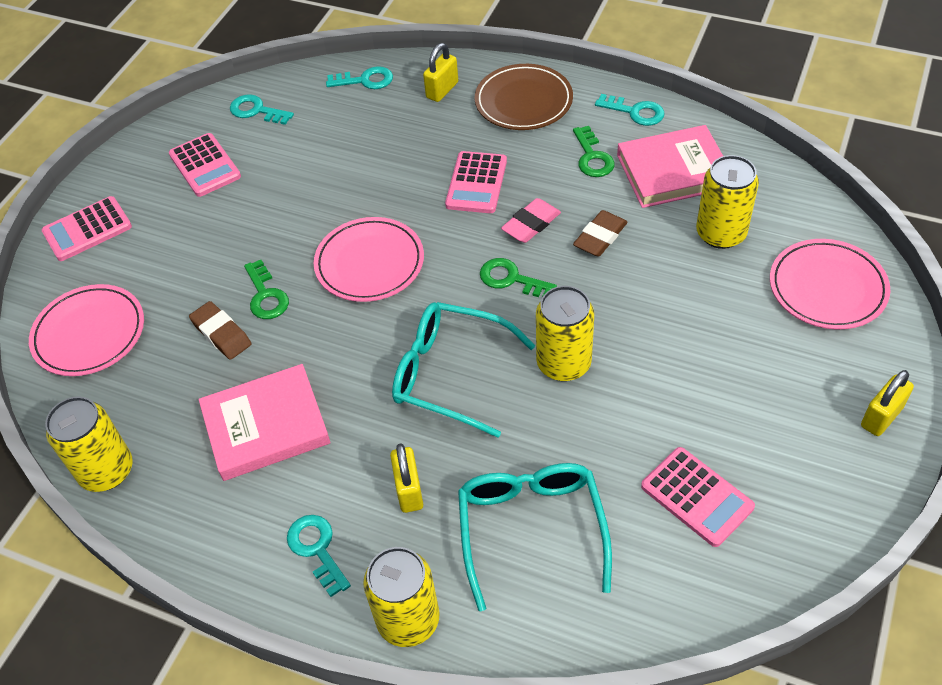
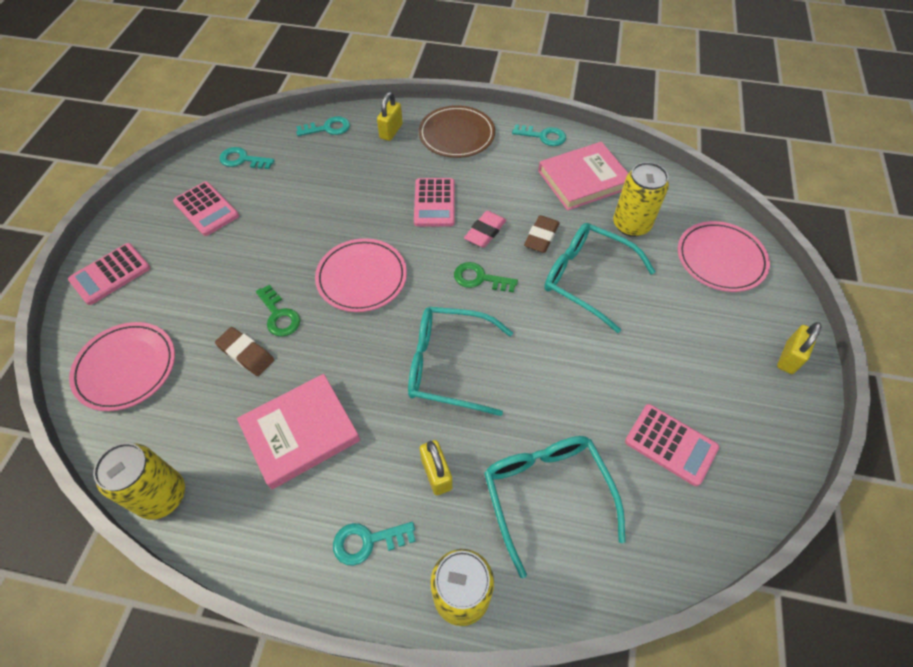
camera: 15 degrees left, 5 degrees up
(317, 549) = (367, 541): turquoise key -> turquoise key turned 60 degrees counterclockwise
(563, 363) = (538, 344): yellow can -> none
(592, 157) = (520, 174): green key -> none
(644, 293) = (586, 278): none -> turquoise glasses

